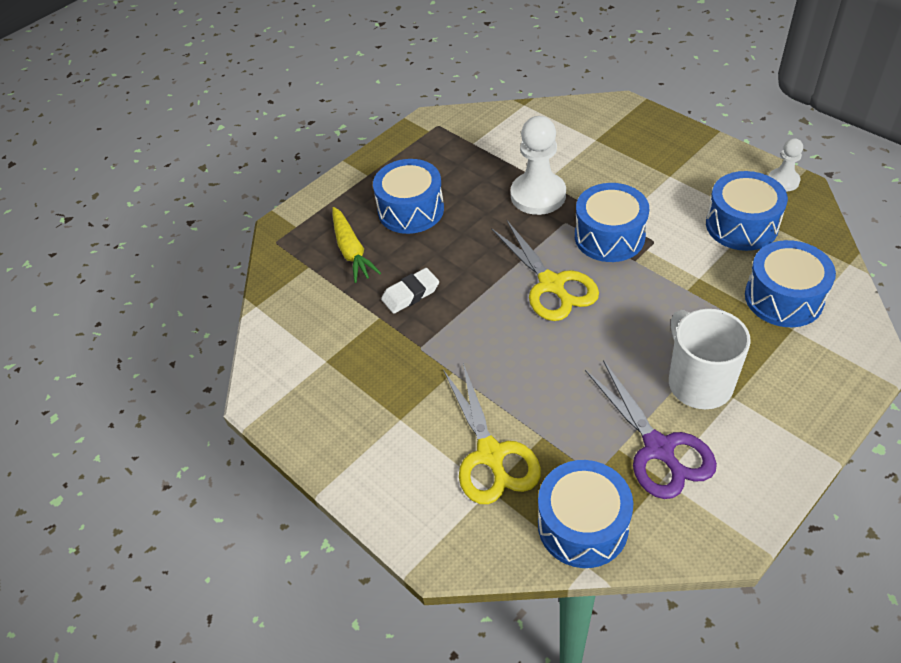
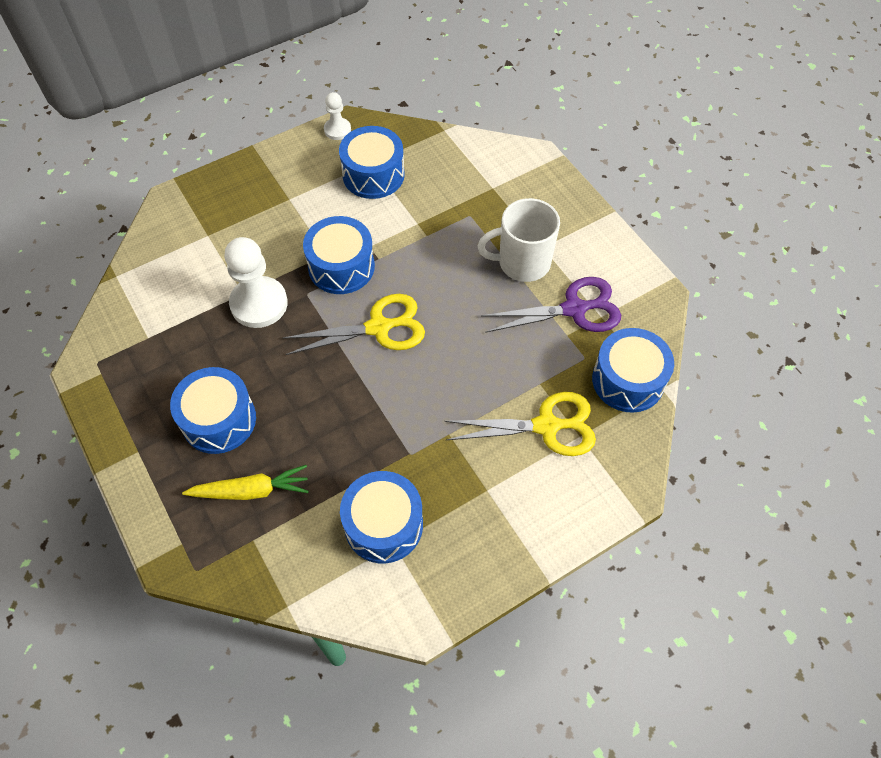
camera: 80 degrees left, 10 degrees up
(410, 294) = (338, 447): white eraser -> none
(783, 298) = (461, 180): blue drum -> blue drum (383, 525)

